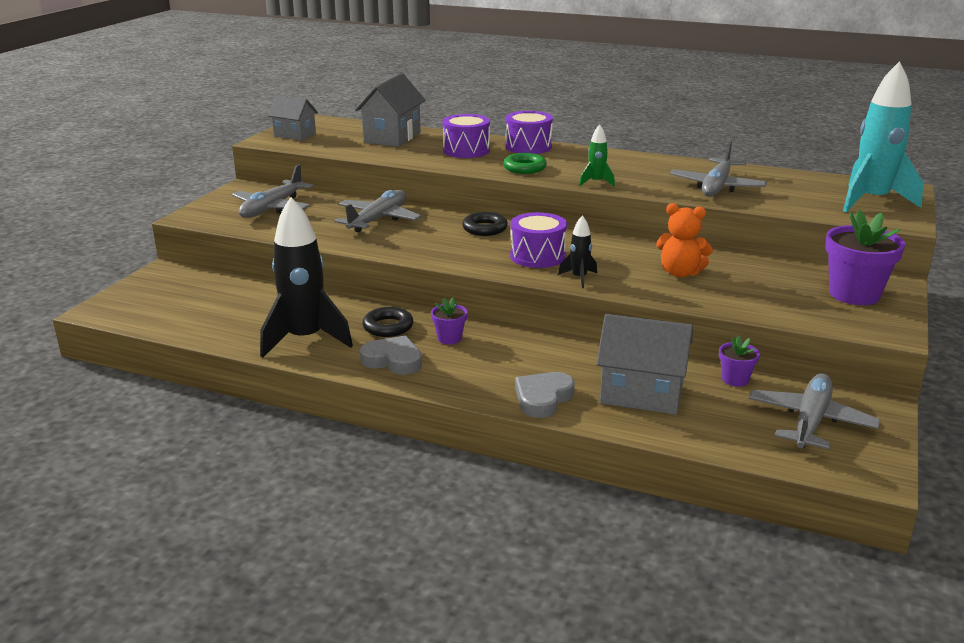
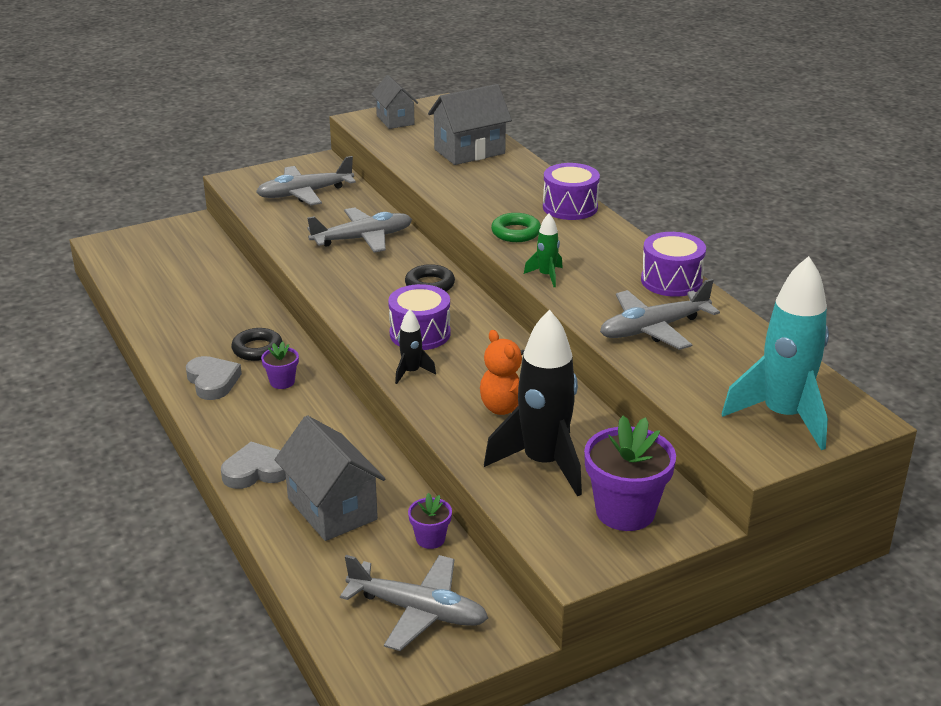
camera: 40 degrees right, 5 degrees up
(305, 339) = (186, 333): black rocket -> black rocket (543, 463)
(466, 150) = (504, 191): purple drum -> purple drum (671, 281)
(810, 421) = (417, 611): grey plane -> grey plane turned 45 degrees clockwise

